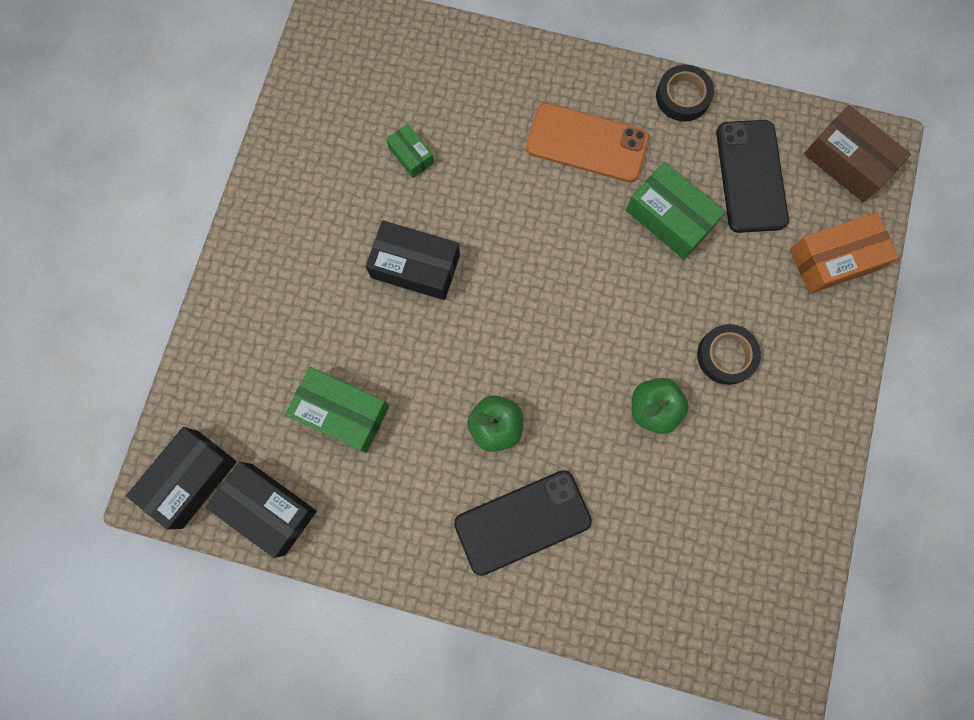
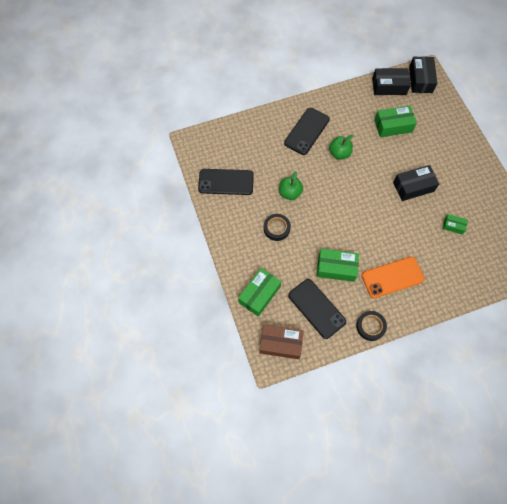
camera: 145 degrees right, 10 degrees down
(765, 518) = (226, 182): none -> black phone
(834, 259) = (259, 294): orange box -> green box

